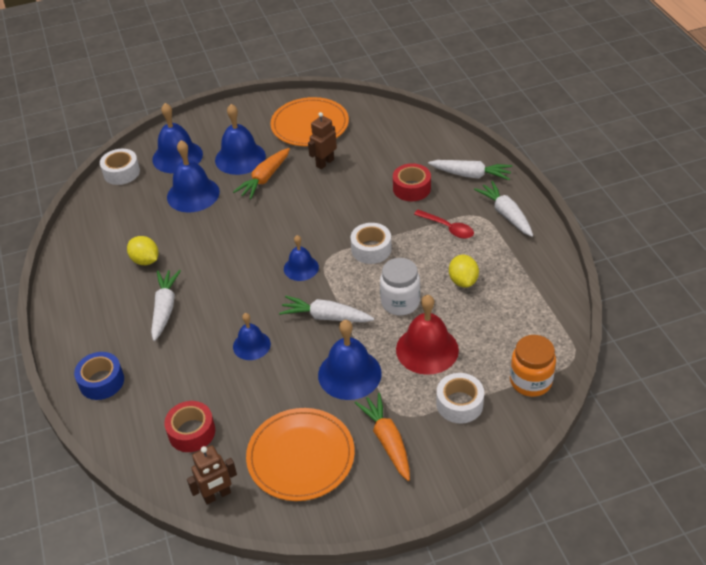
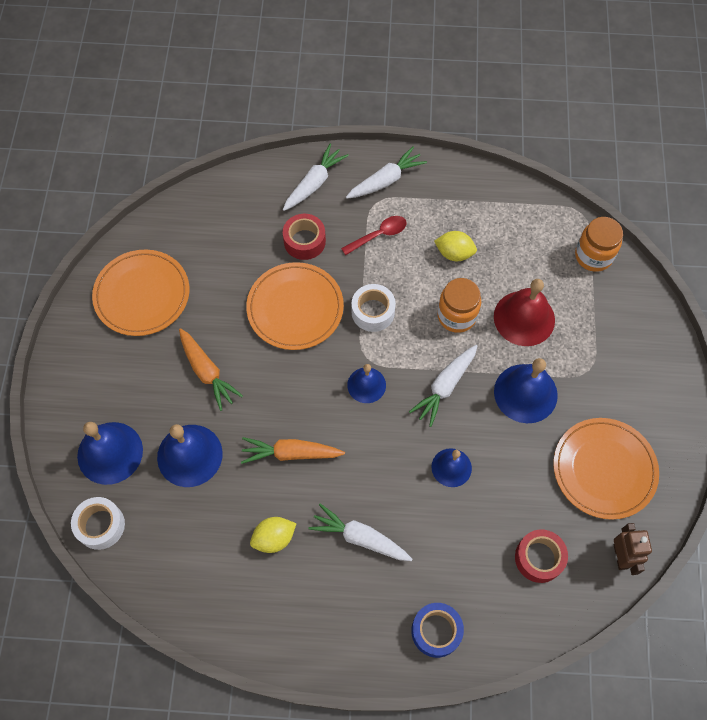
camera: 70 degrees left, 20 degrees up
(240, 158) = (155, 385): blue bell -> none
(324, 163) = (216, 304): brown robot -> none
(347, 204) = (295, 308): none -> orange plate
(387, 441) = (613, 392): orange carrot -> orange carrot (291, 453)
(400, 302) = (456, 316): white jar -> orange jar
(459, 404) = (596, 319): white tape -> none
(506, 214) = (386, 180): white carrot -> white carrot turned 150 degrees clockwise

